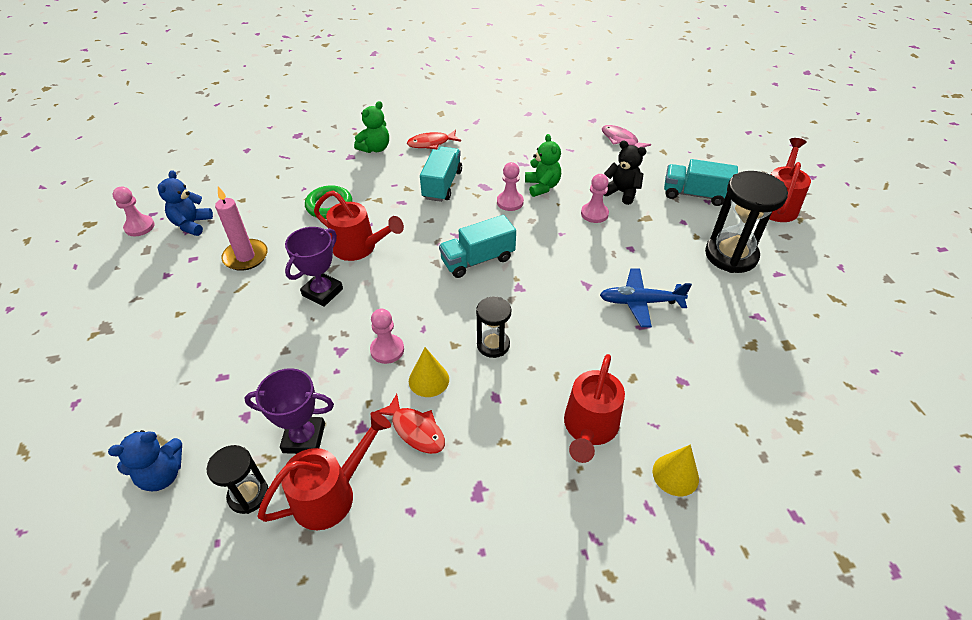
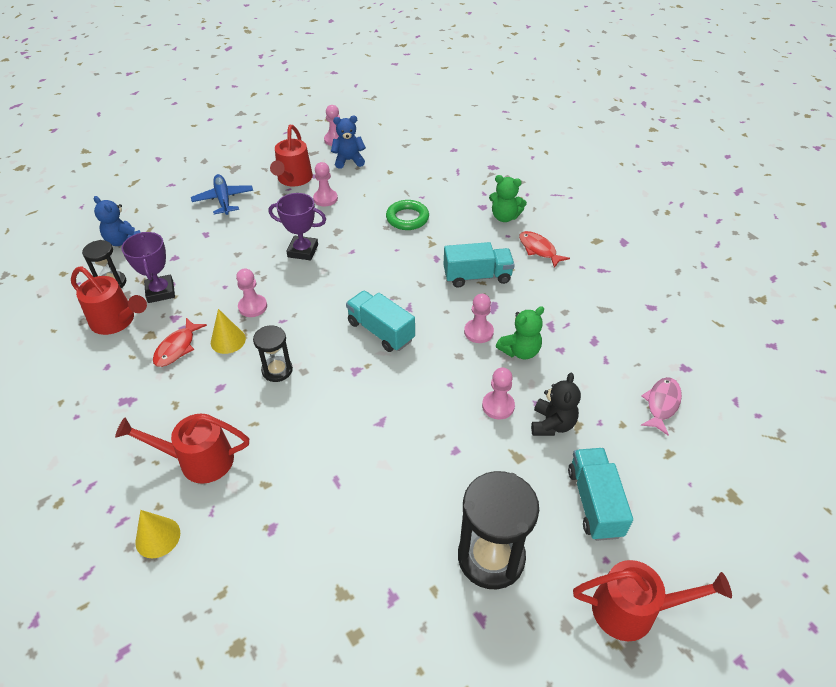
camera: 70 degrees right, 0 degrees up
(246, 257) = (325, 199): pink candle -> pink pawn
(360, 248) = (363, 253): red watering can -> red watering can (293, 180)
(640, 302) = (372, 473): blue plane -> blue plane (223, 199)

